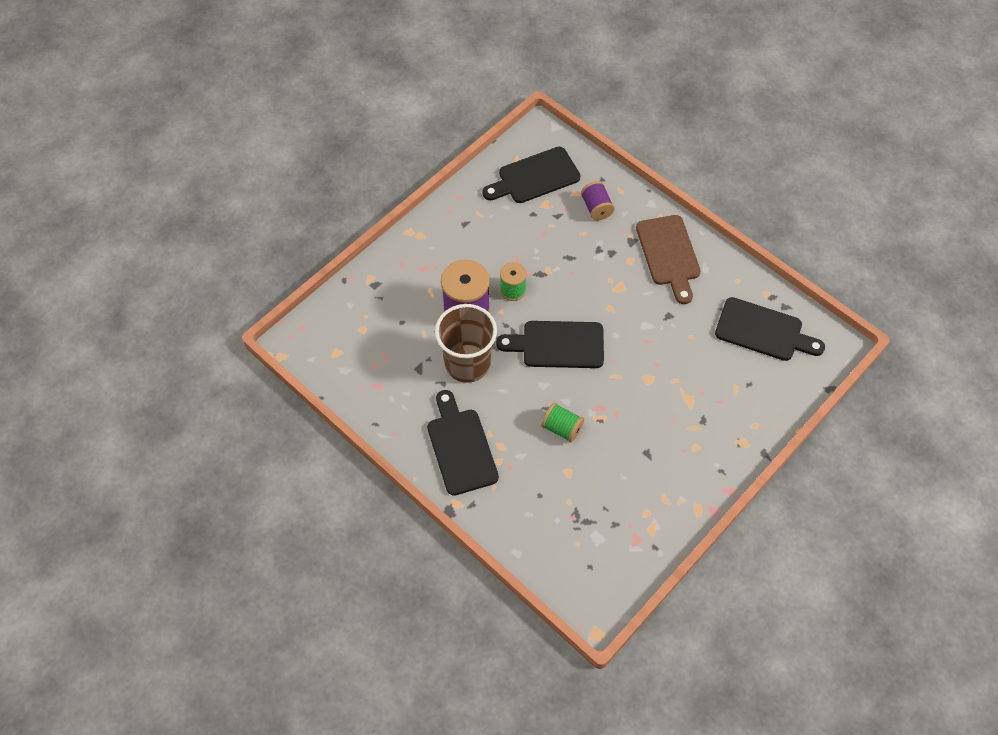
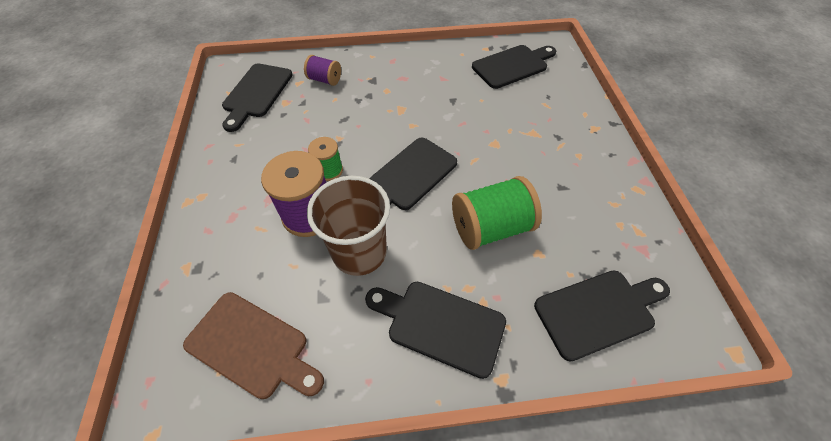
camera: 50 degrees left, 5 degrees down
(554, 534) = (598, 311): none -> black cutting board
(562, 428) = (490, 227): green spool -> green spool, size x1.79
(669, 254) = (405, 70): brown cutting board -> brown cutting board (252, 346)

